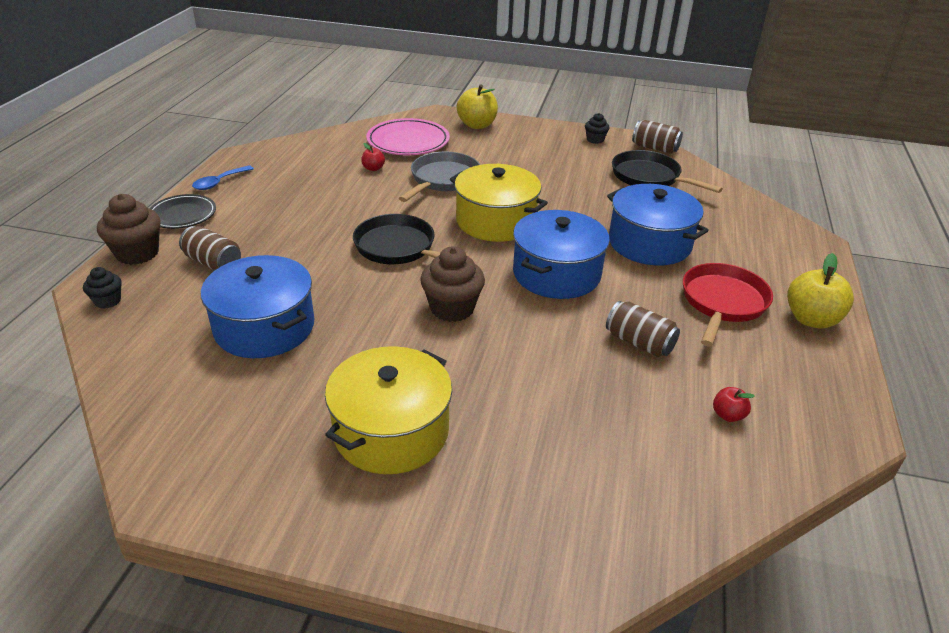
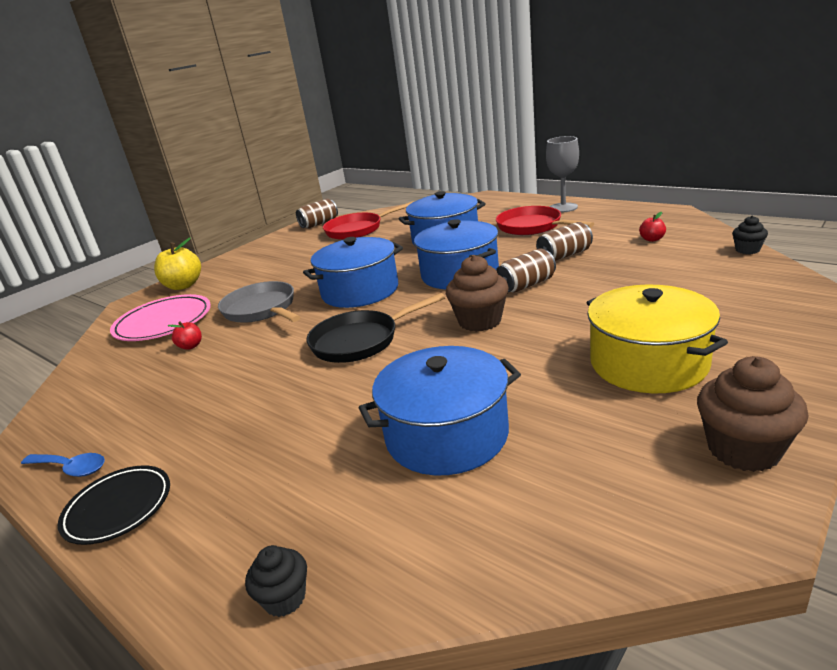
camera: 60 degrees left, 10 degrees down
(137, 253) = (176, 562): brown cupcake -> brown cupcake (743, 449)
(213, 263) = (275, 476): brown can -> brown can (526, 285)
(219, 182) = (71, 468): blue spoon -> blue spoon turned 45 degrees counterclockwise
(496, 221) = (360, 291): yellow pot -> blue pot
(595, 140) = (279, 241): black cupcake -> black cupcake (747, 250)
(649, 177) = (358, 230): black pan -> red pan
(811, 319) = (563, 207): yellow apple -> grey goblet

